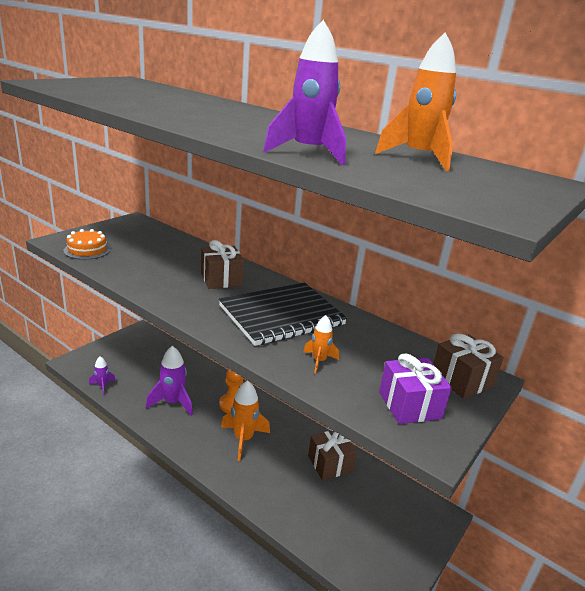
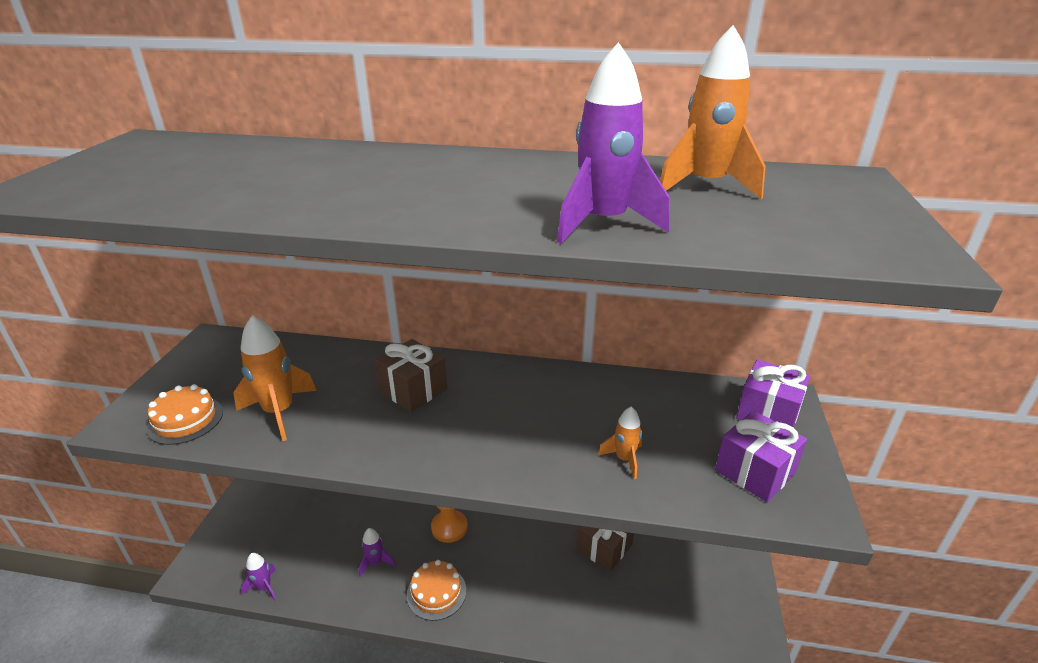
camera: 25 degrees left, 5 degrees up
(173, 402) = (375, 562): purple rocket -> purple rocket, size x0.55
(196, 435) = (436, 592): none -> orange cake
(243, 439) = (493, 567): orange rocket -> orange rocket (279, 412)
(281, 315) = (529, 413): black notebook -> none
(461, 380) = (768, 413): brown gift -> purple gift

